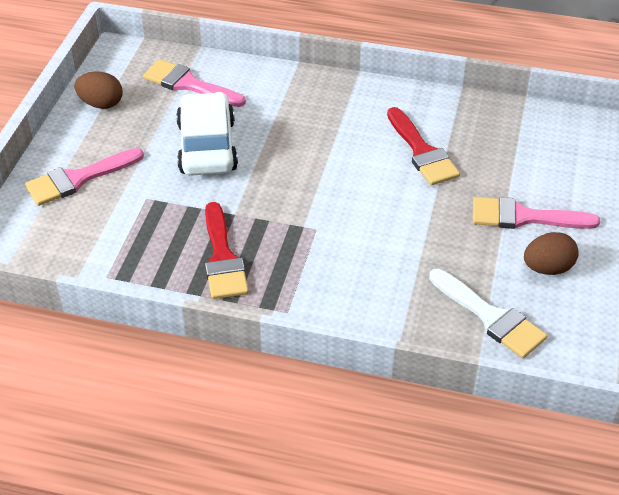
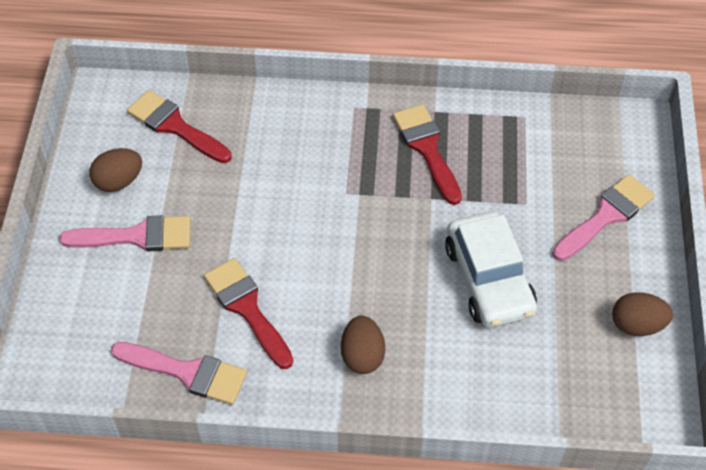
camera: 170 degrees right, 10 degrees up
(189, 84) = (547, 374): pink brush -> pink brush (187, 372)
(330, 111) = (362, 355): none -> brown egg
(490, 317) = (175, 126): white brush -> red brush

